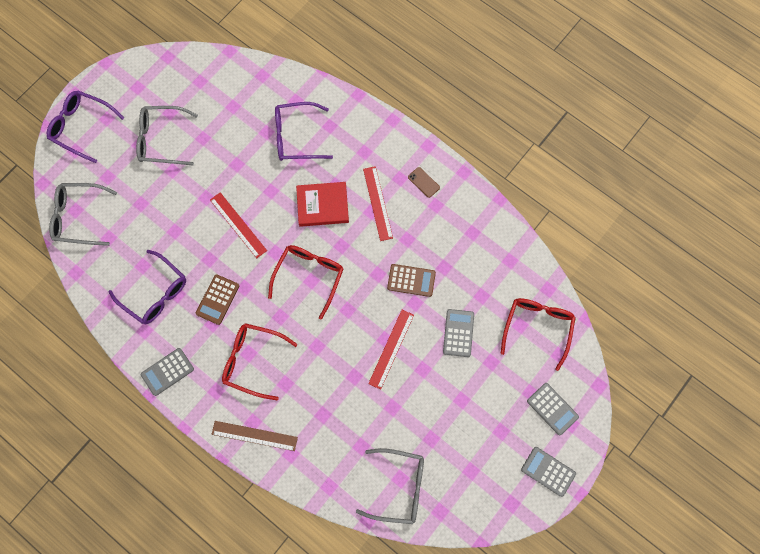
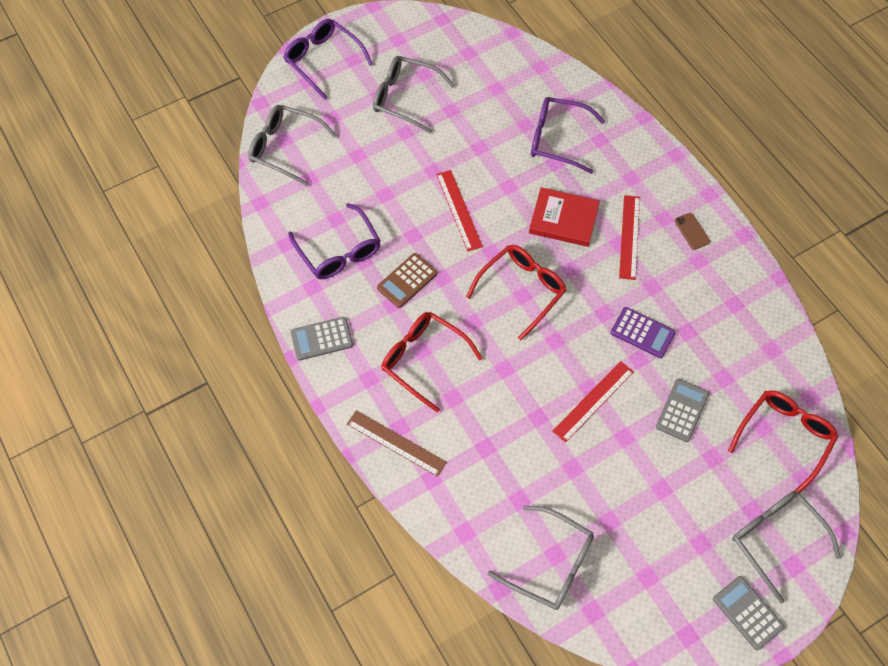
camera: 20 degrees right, 10 degrees down
(411, 280) = (642, 333): brown calculator -> purple calculator
(552, 409) = (775, 539): grey calculator -> grey glasses

